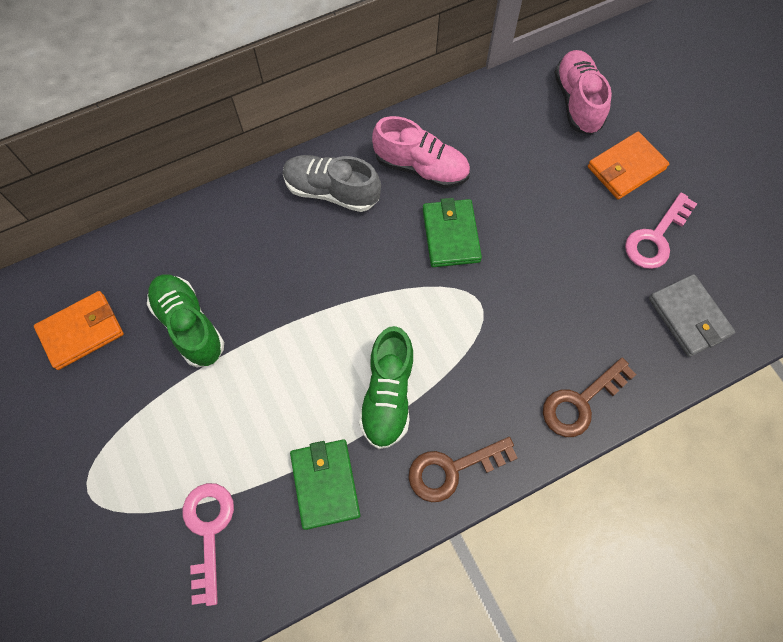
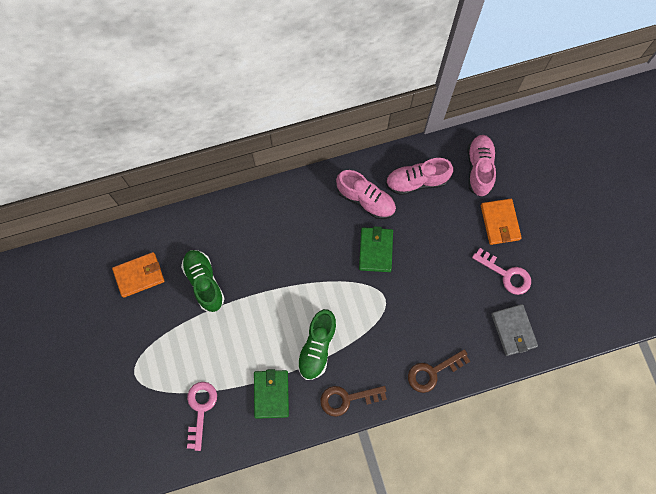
camera: 10 degrees right, 5 degrees up
(331, 191) = (305, 207): grey shoe -> none
(491, 131) = (416, 181): none -> pink shoe
(626, 168) = (500, 222): orange wallet -> orange wallet turned 75 degrees counterclockwise
(655, 238) = (506, 274): pink key -> pink key turned 105 degrees counterclockwise

